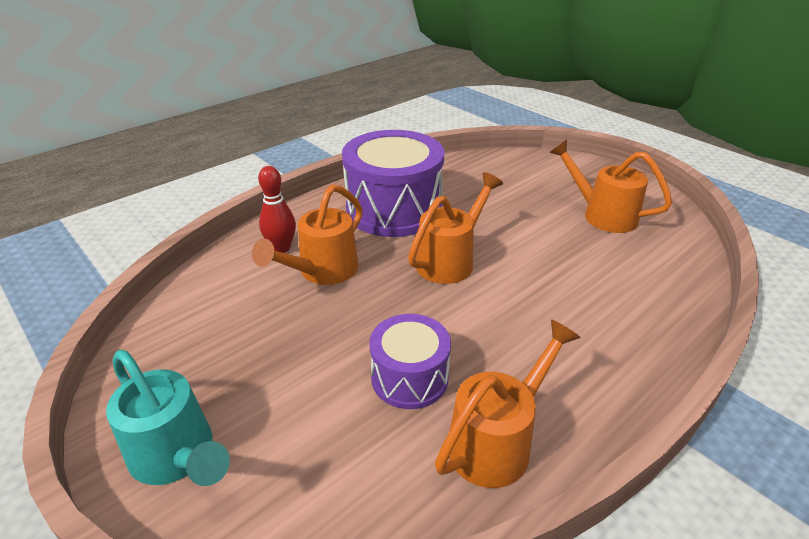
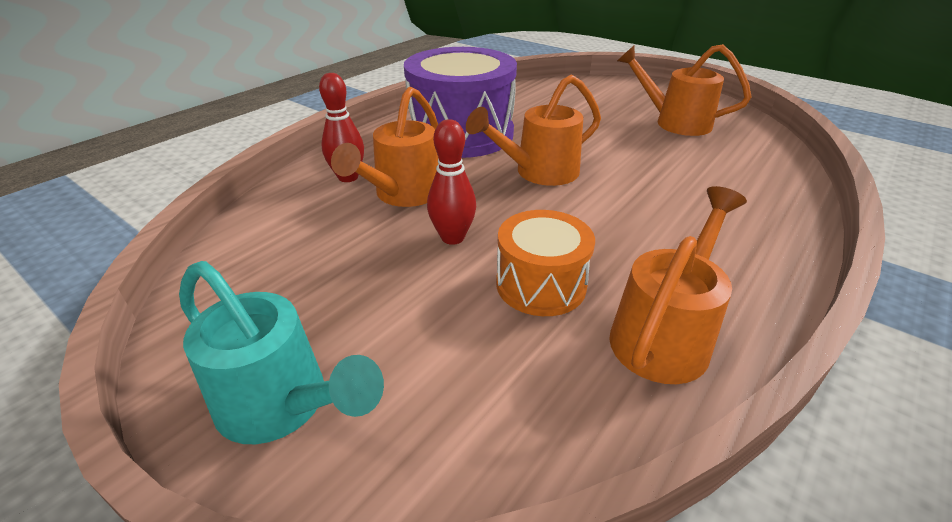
camera: 10 degrees left, 0 degrees up
(351, 321) = (452, 237): none -> red bowling pin
(409, 377) = (541, 284): purple drum -> orange drum
(450, 260) = (539, 172): orange watering can -> orange watering can turned 150 degrees counterclockwise

